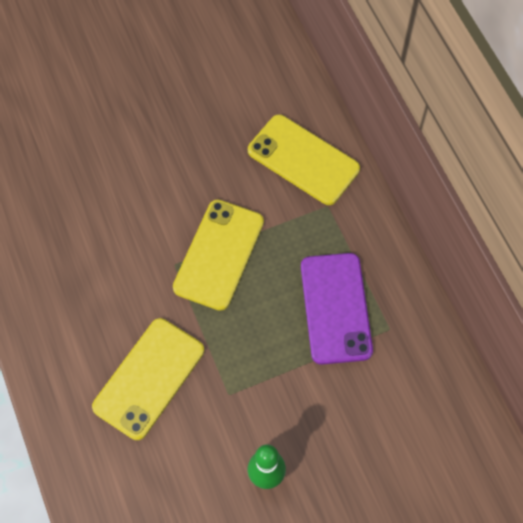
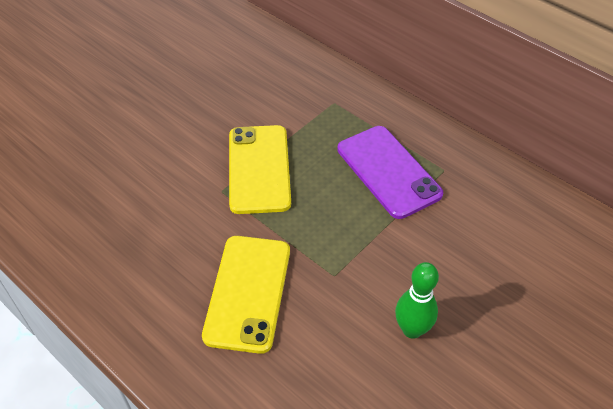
camera: 25 degrees left, 15 degrees down
(303, 160) = (293, 79): yellow phone -> none

